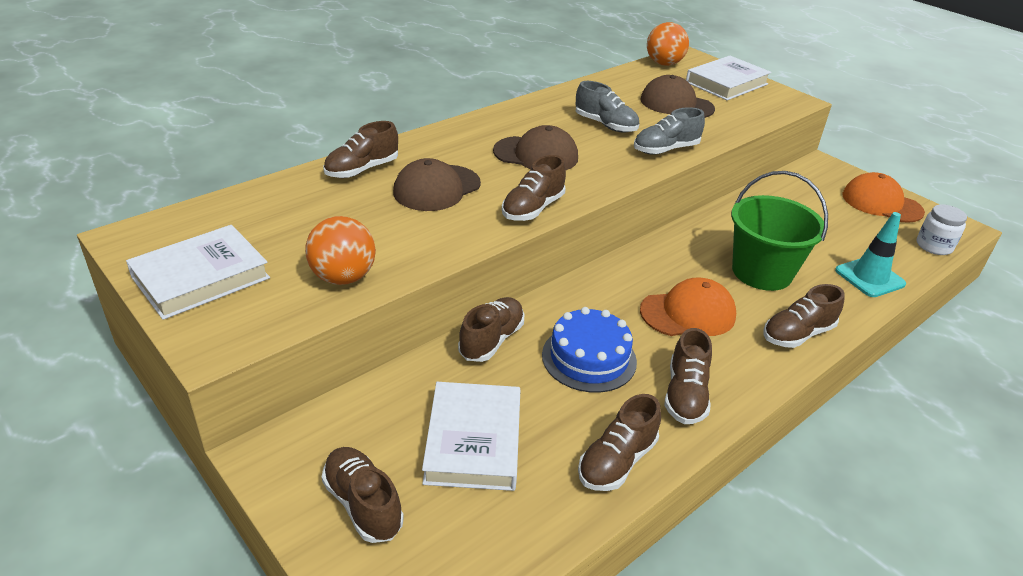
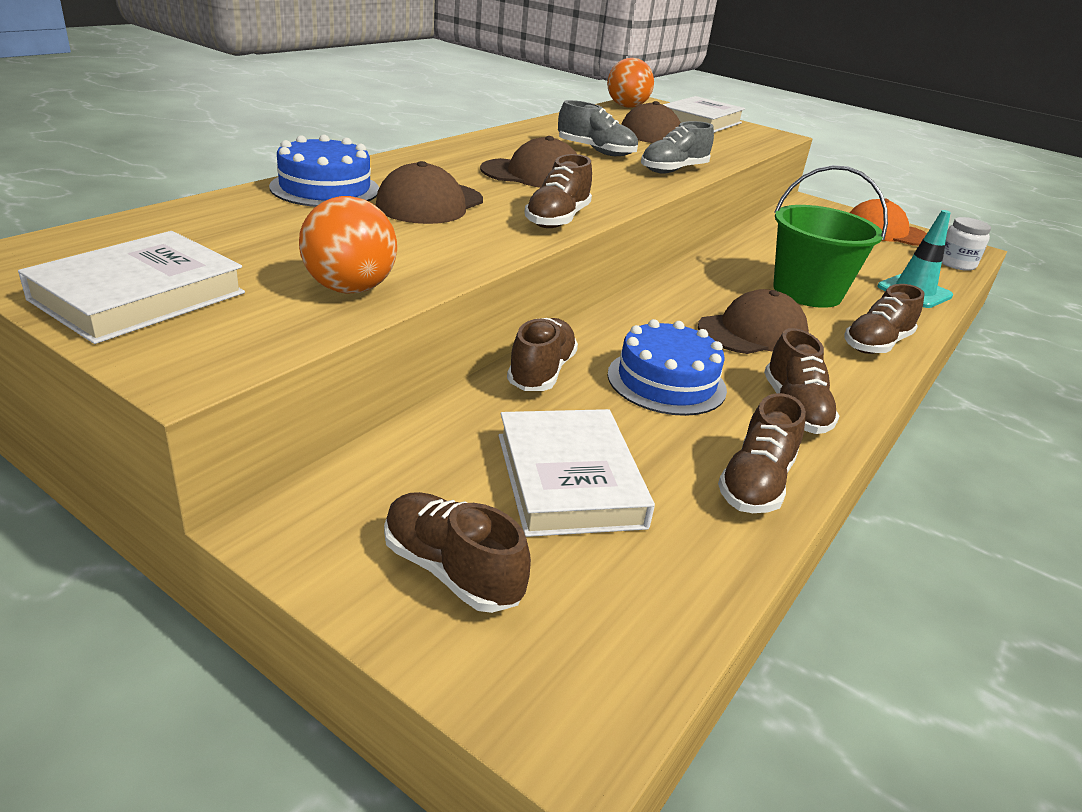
camera: 15 degrees left, 5 degrees down
(362, 170) = (325, 188): brown shoe -> blue cake
(688, 313) = (752, 332): orange cap -> brown cap

